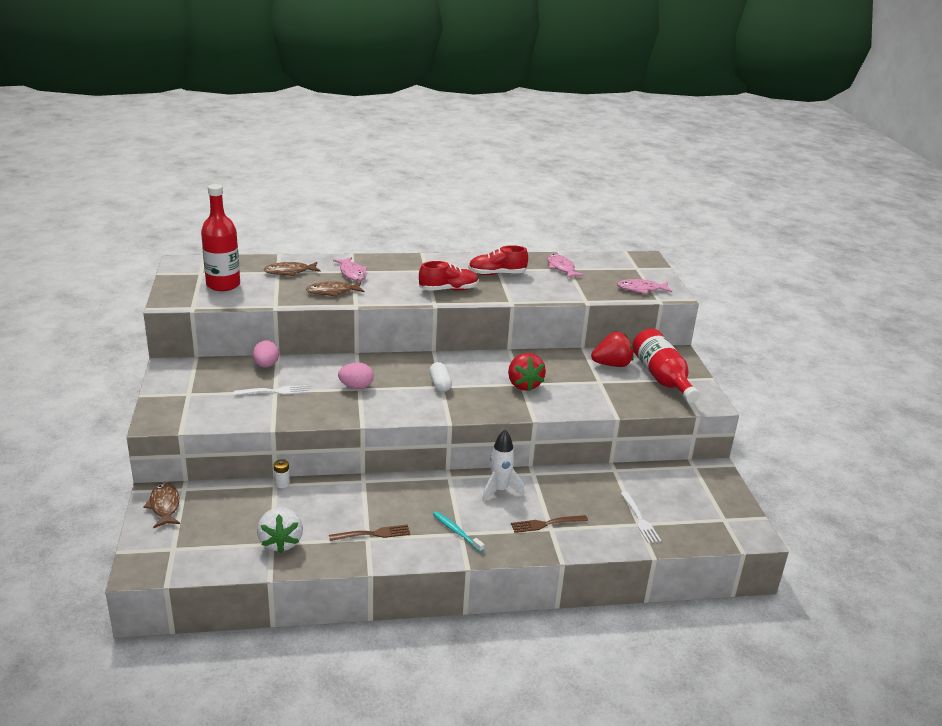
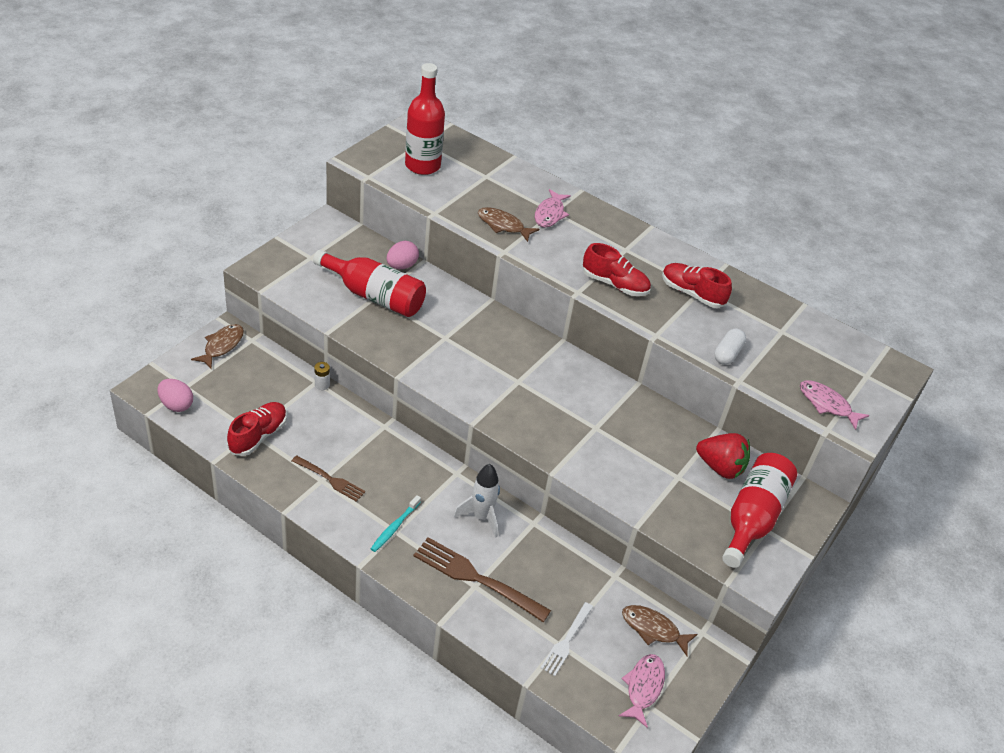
camera: 40 degrees right, 15 degrees up
(274, 391) = (374, 296): white fork -> red bottle
(281, 542) = (258, 436): white strawberry -> red shoe
(289, 272) = (496, 182): brown fish -> brown fish (653, 629)
(356, 387) = (445, 334): pink egg -> pink egg (176, 405)
(440, 384) = (519, 378): white capsule -> white capsule (727, 354)
(456, 531) = (394, 527): turquoise toothbrush -> turquoise toothbrush turned 150 degrees counterclockwise
(523, 385) = (596, 430): red strawberry -> none
(546, 524) = (477, 578): brown fork -> brown fork, size x1.69
(561, 268) = (775, 326): pink fish -> pink fish (643, 687)

